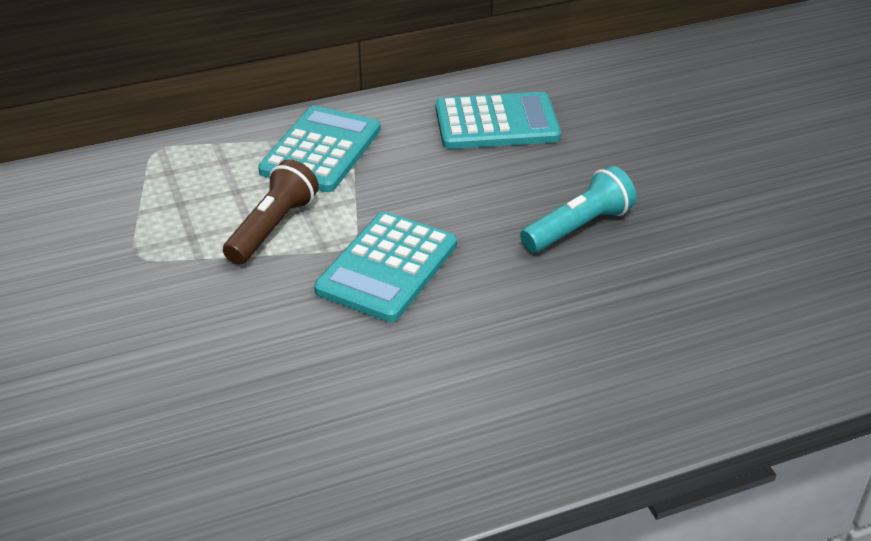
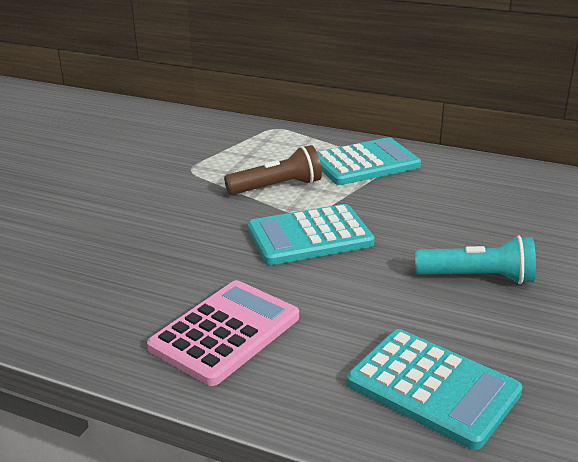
camera: 45 degrees right, 10 degrees down
(456, 414) = (225, 332): none -> pink calculator
(496, 123) = (509, 195): turquoise calculator -> turquoise calculator (432, 388)

